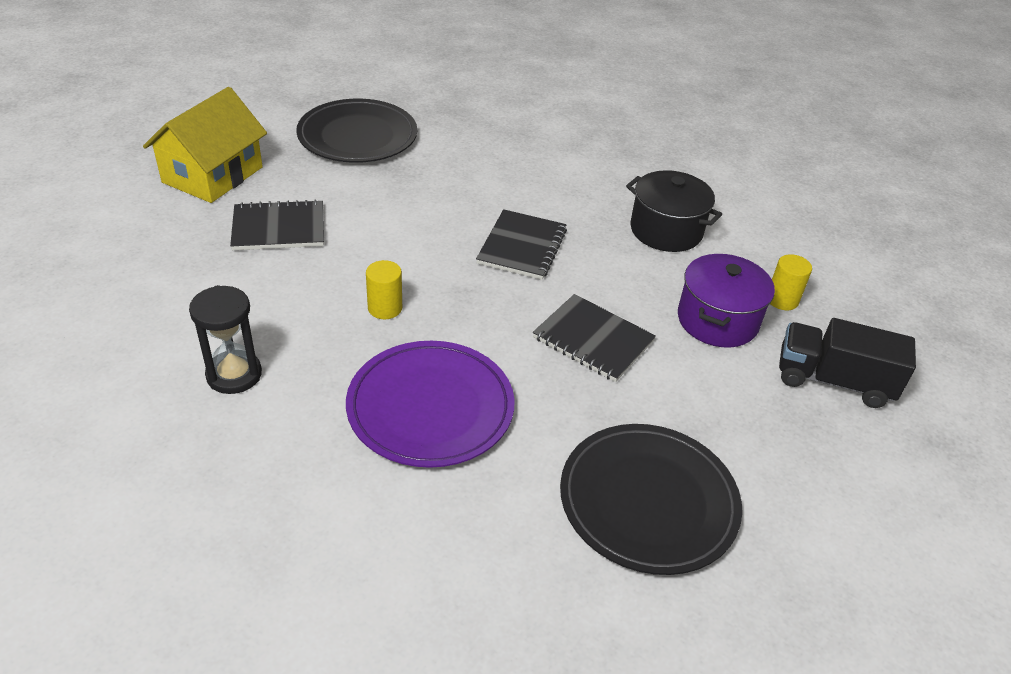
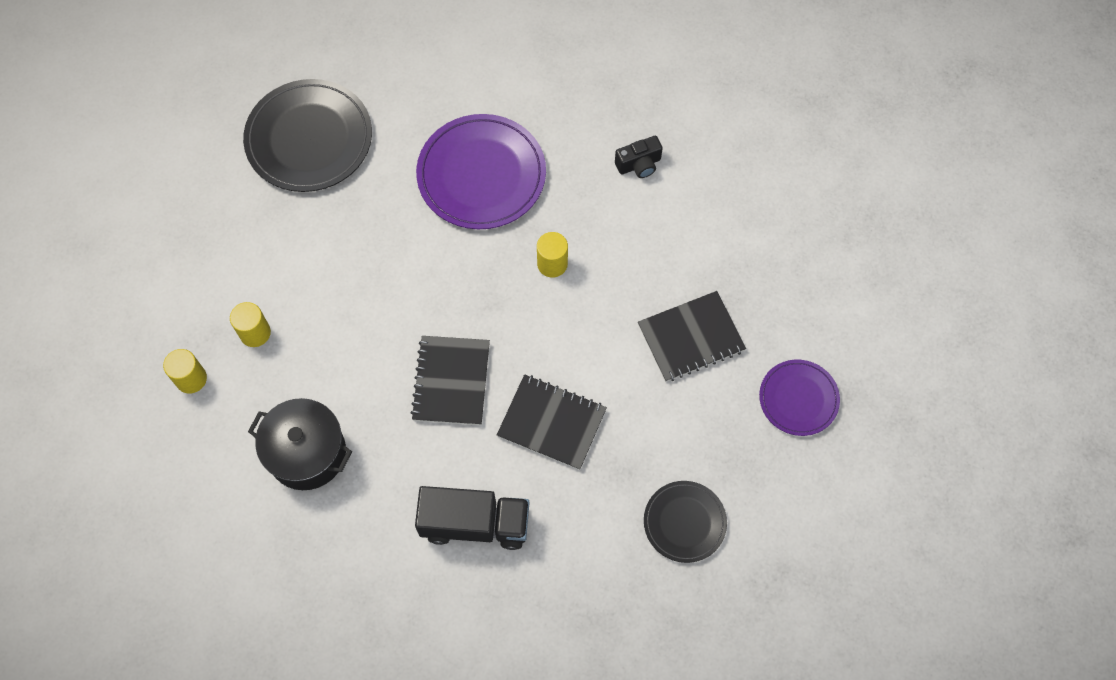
camera: 170 degrees right, 25 degrees up
(213, 175) = (798, 399): yellow house -> purple plate
(234, 375) = (639, 164): black hourglass -> black camera
(357, 136) = (684, 522): black plate -> black plate, size x0.58
(593, 340) = (365, 278): black notebook -> black notebook (552, 423)
(717, 320) = (255, 333): purple pot -> yellow cylinder
(833, 381) = (156, 288): black truck -> black truck (475, 524)

